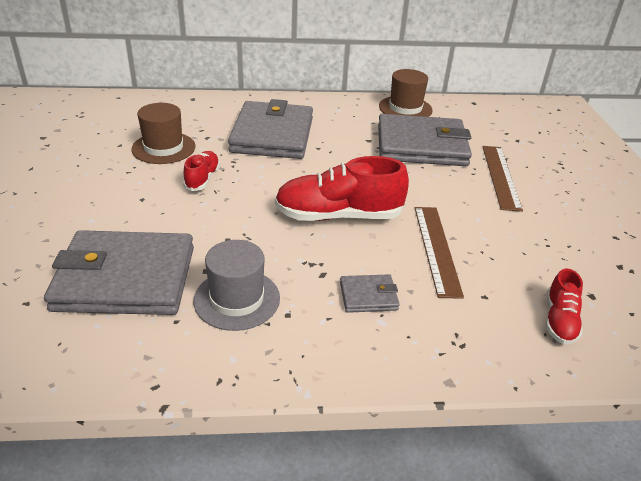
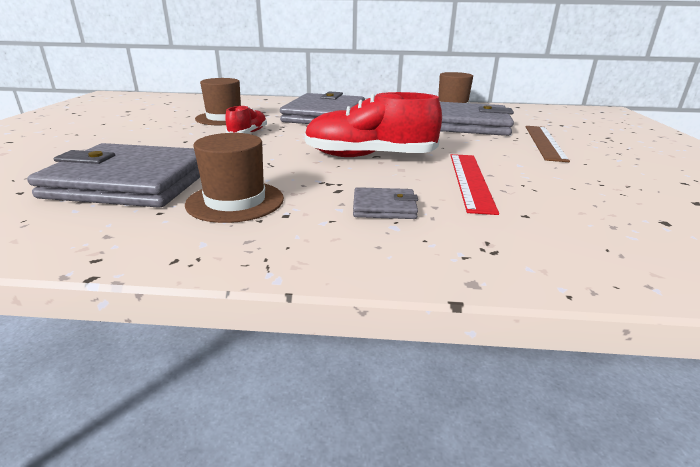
camera: 10 degrees right, 10 degrees down
(237, 299) = (235, 201): grey hat -> brown hat
(437, 249) = (471, 180): brown ruler -> red ruler
(559, 320) = (625, 239): red shoe -> none

